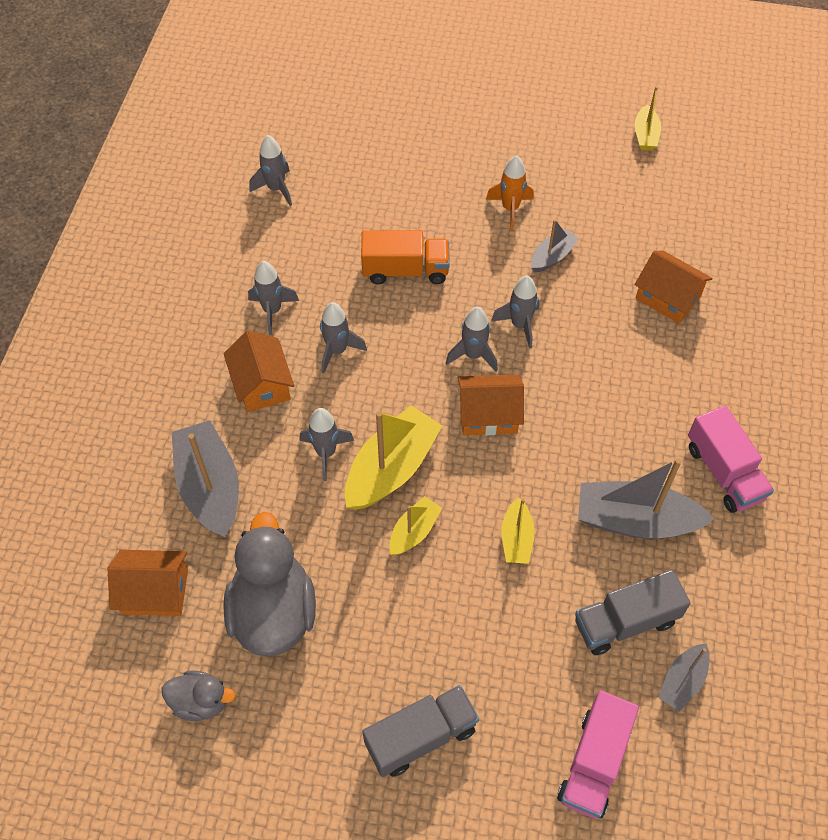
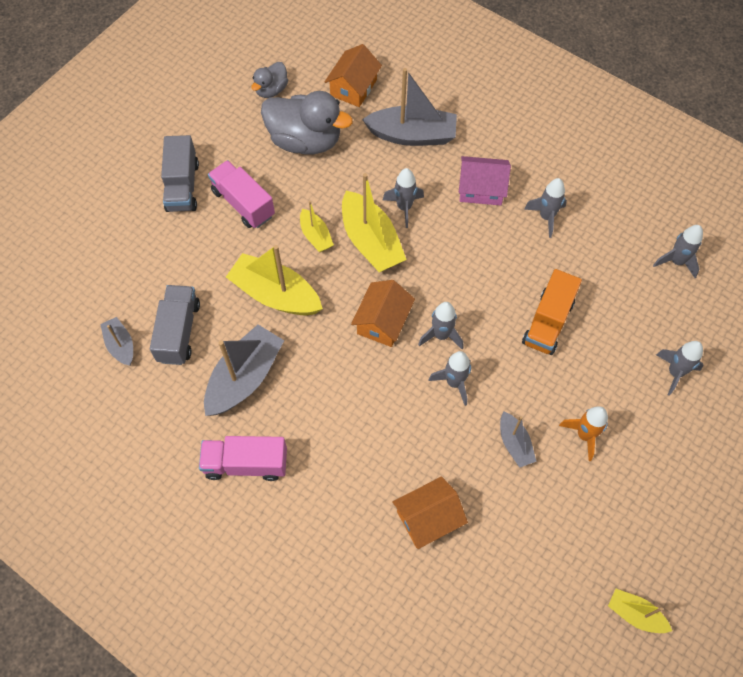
camera: 115 degrees right, 5 degrees up
(262, 384) = (481, 189): orange house -> pink house
(337, 351) = (489, 245): grey rocket -> grey rocket (675, 372)
(516, 538) = (275, 294): yellow boat -> yellow boat, size x1.86
(594, 762) = (108, 268): pink truck -> pink truck (243, 203)

